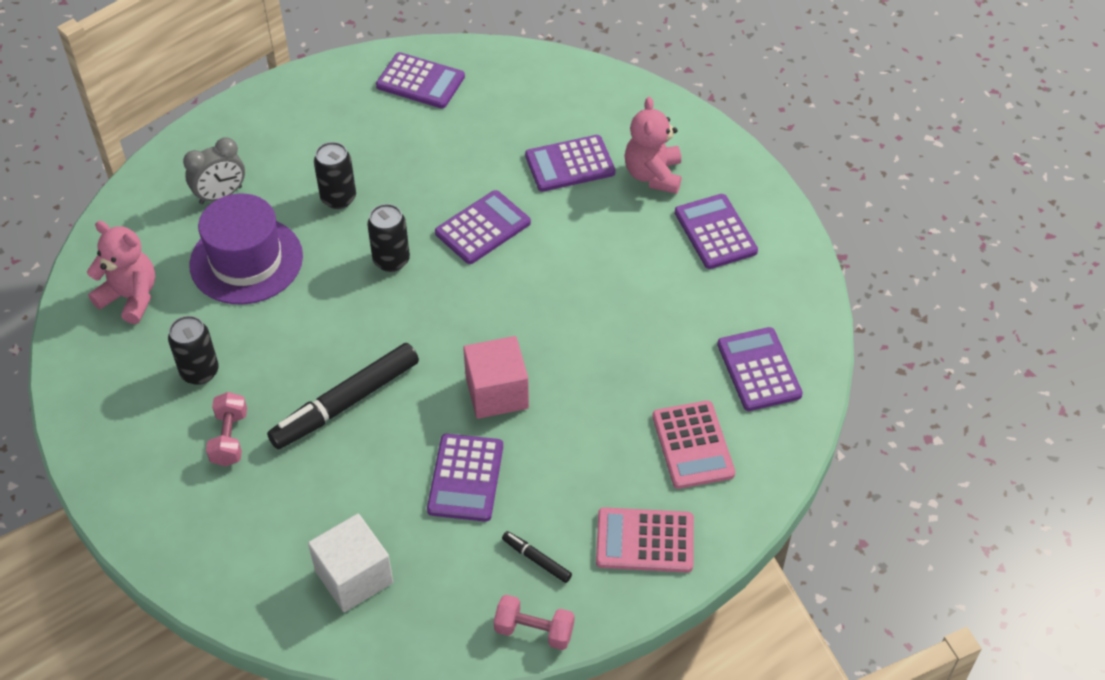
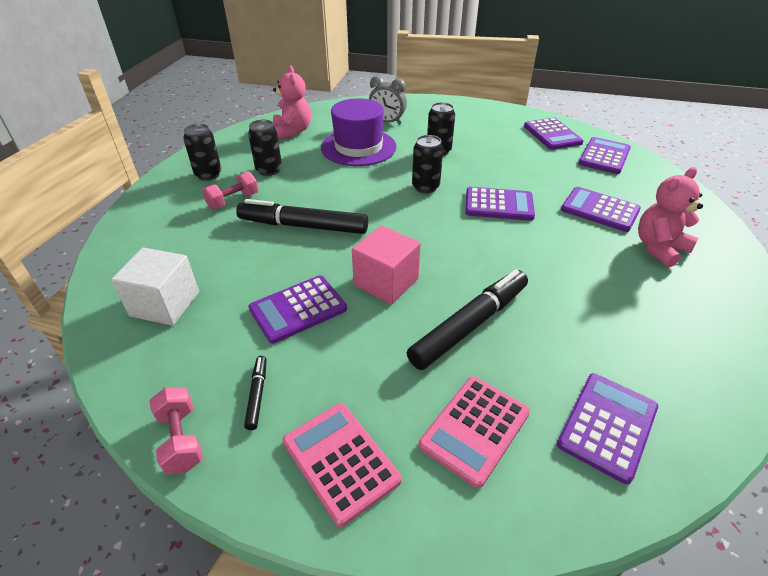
camera: 50 degrees right, 10 degrees down
(142, 434) = (208, 175): none -> black can
(602, 373) = (470, 325): none -> black marker
(715, 232) = (676, 308): purple calculator -> purple calculator (604, 156)

